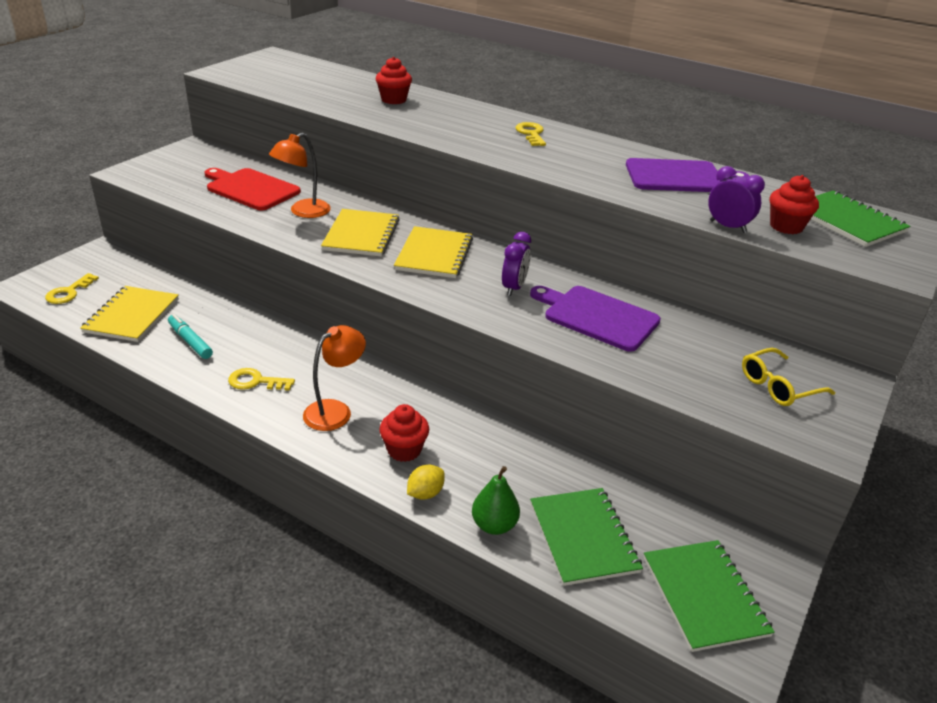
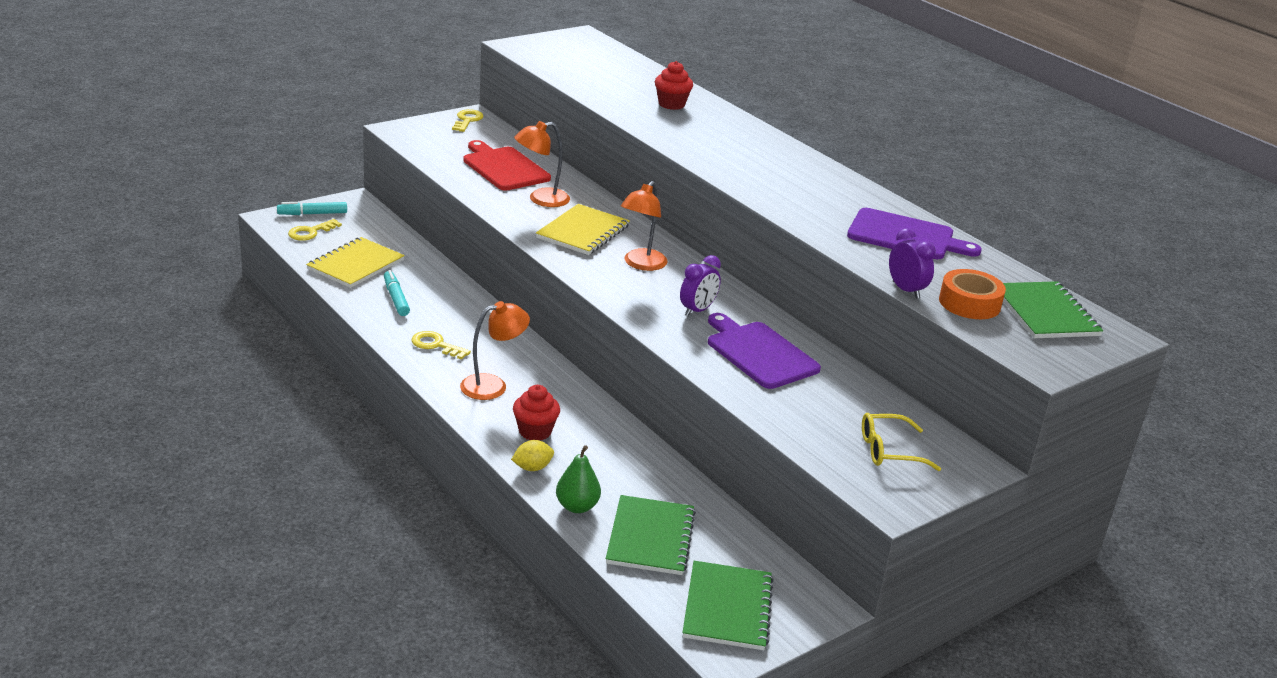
camera: 20 degrees right, 5 degrees down
(62, 273) = (312, 214): none -> turquoise marker
(434, 254) = (641, 264): yellow notebook -> orange lamp
(531, 134) = (787, 164): yellow key -> yellow key (467, 120)
(786, 226) = (969, 303): red cupcake -> orange tape

